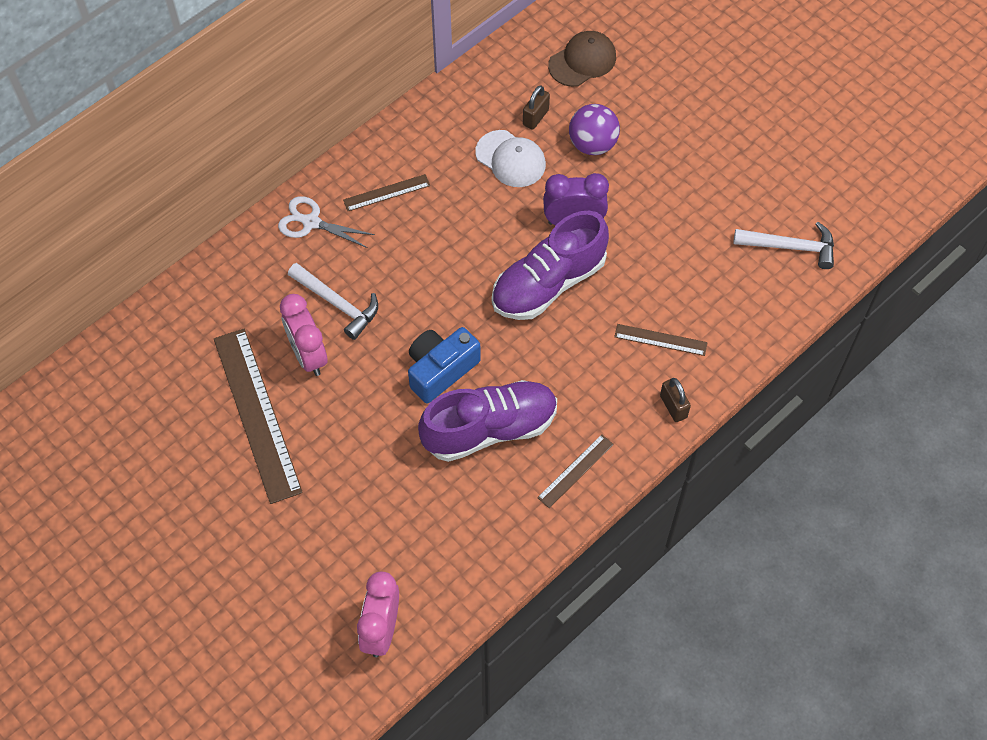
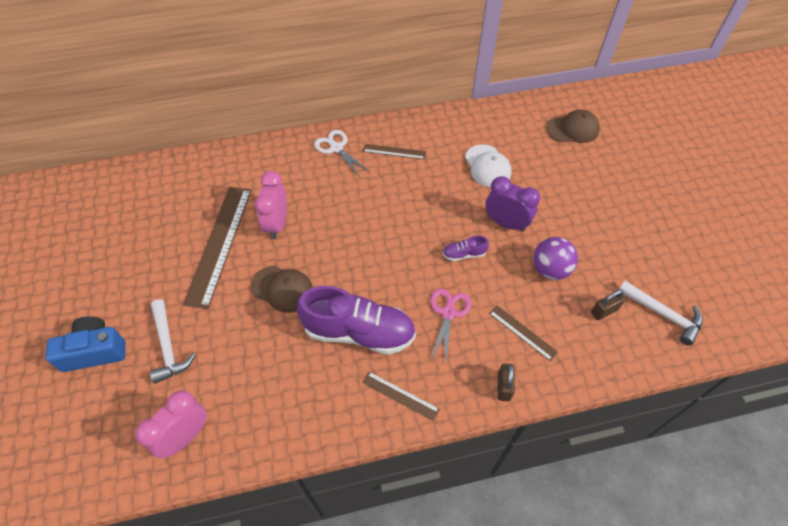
camera: 30 degrees right, 5 degrees down
(338, 304) = (317, 202): white hammer -> white hammer (168, 347)
(371, 426) = (282, 289): none -> brown cap
(440, 370) = (353, 275): blue camera -> blue camera (95, 351)
(535, 117) = (520, 149): brown padlock -> brown padlock (604, 311)
(548, 283) = (464, 254): purple shoe -> purple shoe, size x0.43
(572, 359) = (448, 313): none -> pink scissors
(575, 471) = (400, 396): brown ruler -> brown ruler turned 45 degrees clockwise
(592, 144) = (549, 181): purple ball -> purple ball (550, 269)

